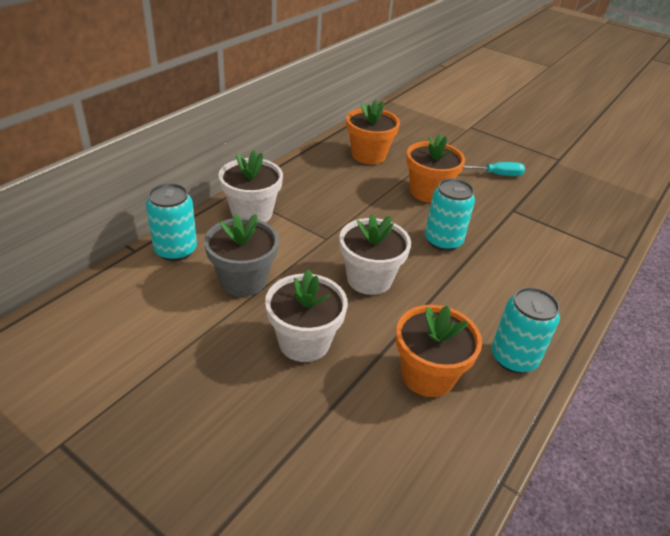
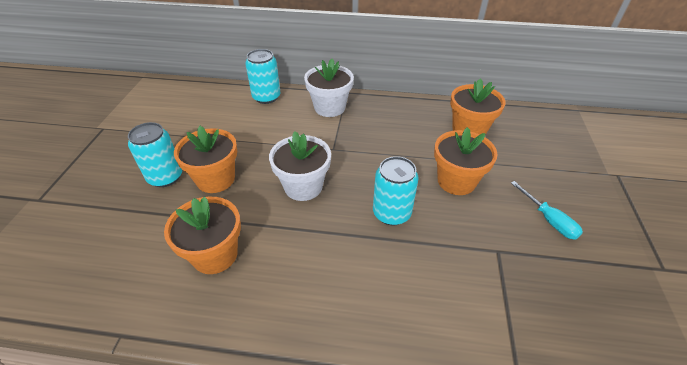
camera: 65 degrees right, 5 degrees up
(243, 280) = (258, 132): grey flower pot -> none
(304, 342) = (215, 179): white flower pot -> orange flower pot
(513, 358) = (265, 309): turquoise can -> turquoise can (165, 177)

